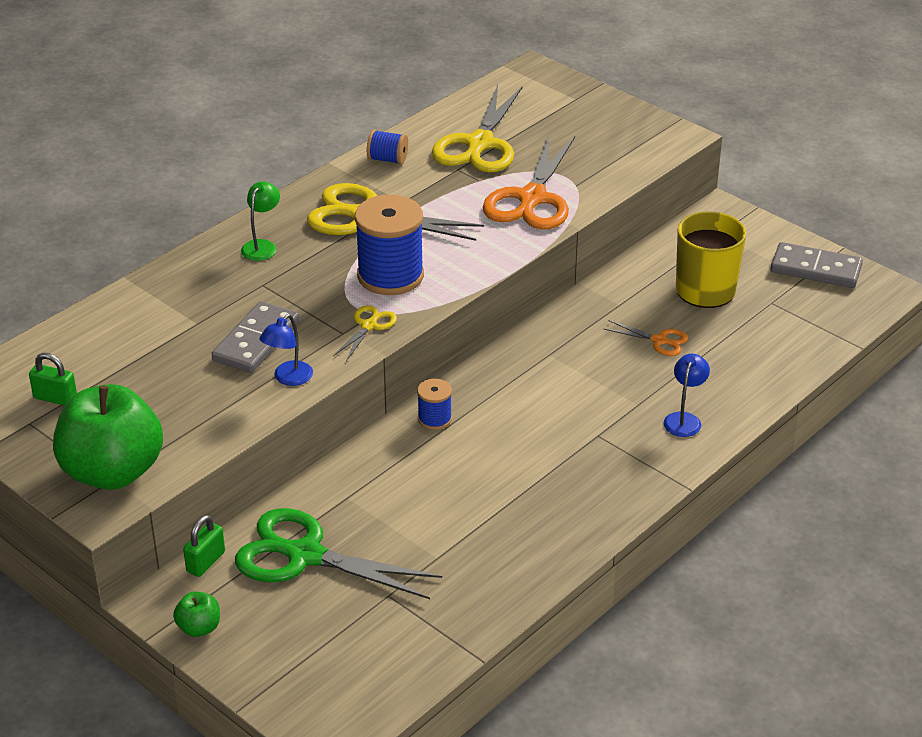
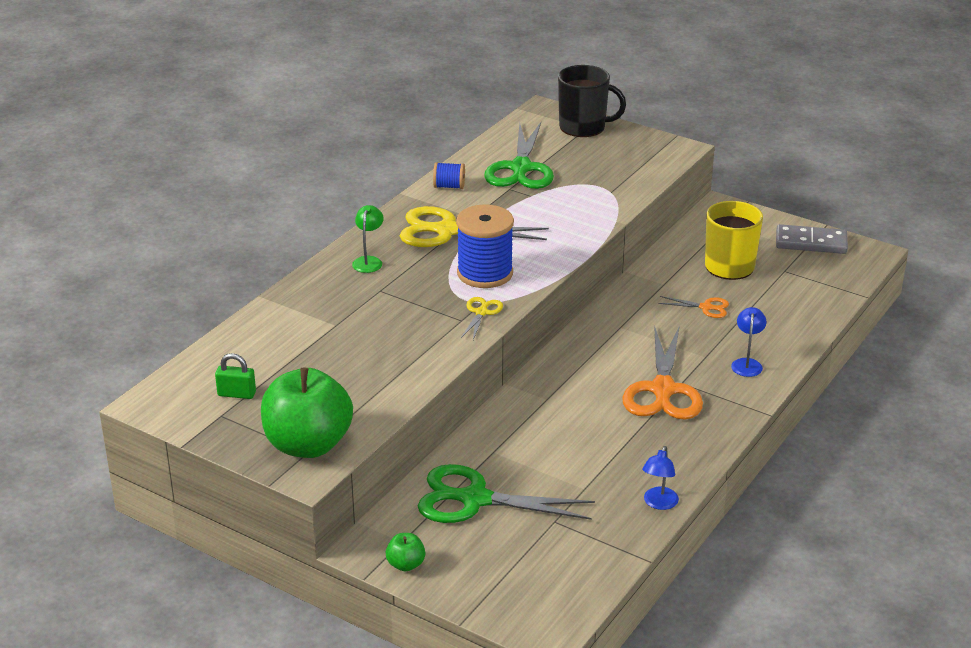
camera: 10 degrees left, 5 degrees down
(206, 562) = (393, 514): green padlock -> none
(256, 341) = (391, 333): grey domino -> none
(288, 378) = (429, 359): blue lamp -> blue lamp (658, 503)
(434, 419) = (544, 384): blue spool -> none
(479, 144) = (521, 168): yellow scissors -> green scissors
(532, 199) = (579, 205): orange scissors -> orange scissors (663, 390)
(572, 97) = (583, 127): none -> black mug

